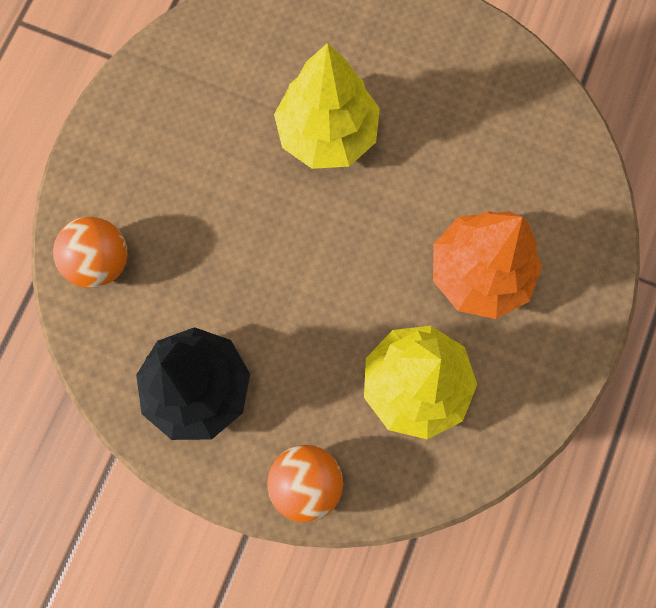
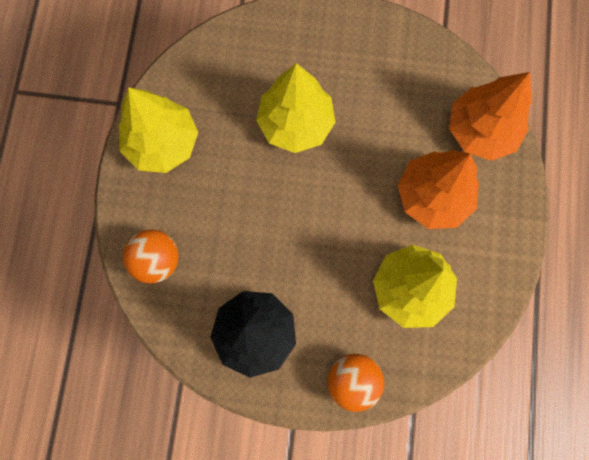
camera: 15 degrees left, 0 degrees up
(150, 116) = (162, 143): none -> yellow tree
(567, 203) = (481, 131): none -> orange tree

